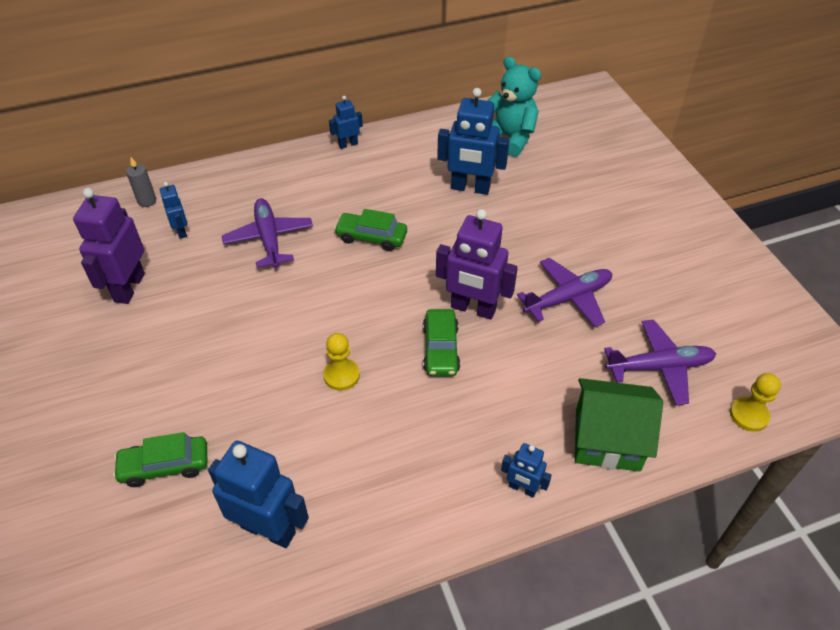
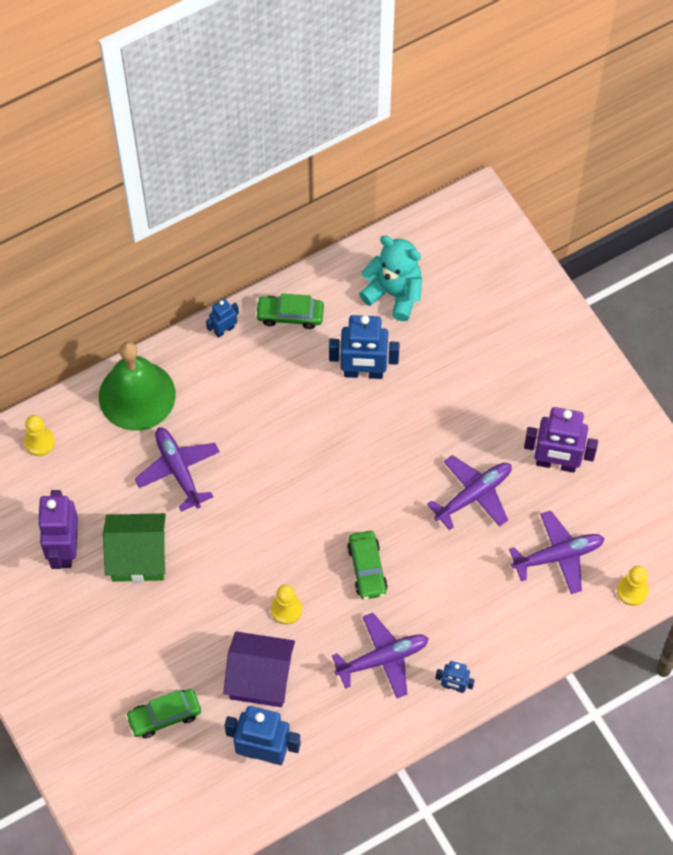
camera: 10 degrees left, 15 degrees up
(147, 201) = (39, 442): grey candle -> yellow pawn
(181, 231) = (89, 474): blue robot -> none
(252, 179) = (137, 395): none -> green bell
(291, 442) = (260, 678): none -> purple house
(371, 237) = (277, 452): green car -> green car (290, 315)
(440, 443) = (382, 659): none -> purple plane
(473, 309) = (388, 521): purple robot -> purple robot (556, 463)
(607, 439) = (517, 632): green house -> green house (138, 557)

